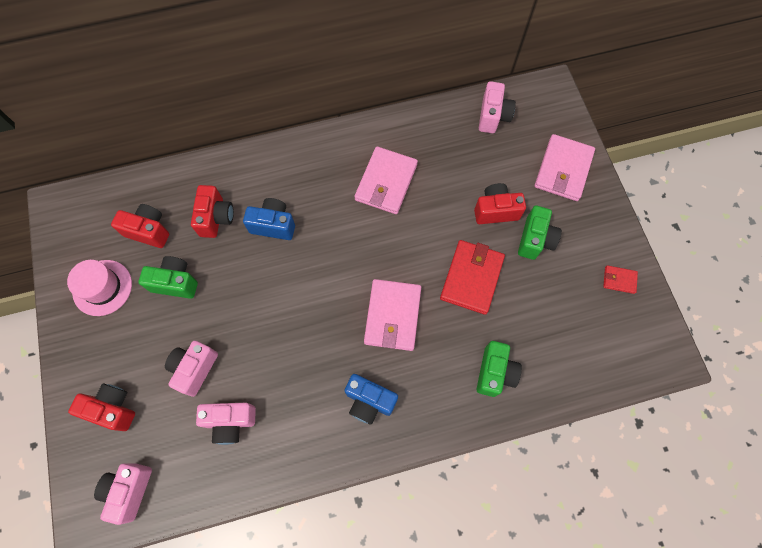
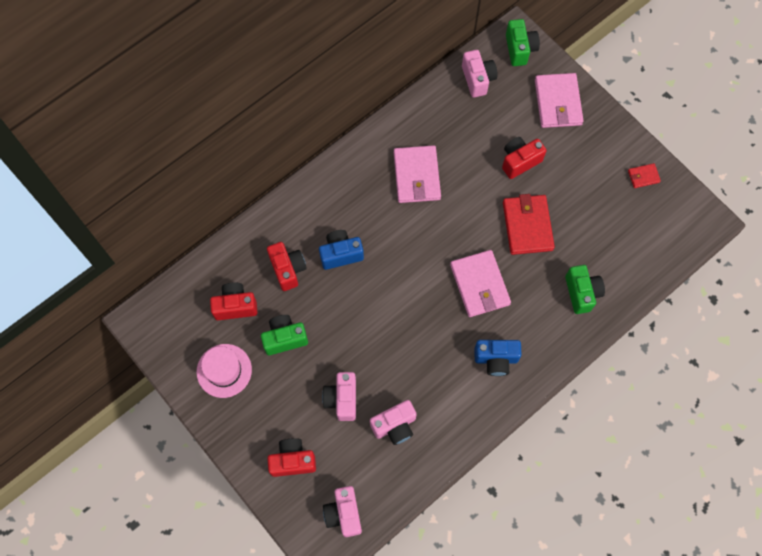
camera: 25 degrees left, 0 degrees up
(535, 240) = (563, 172): green camera -> green camera (520, 49)

